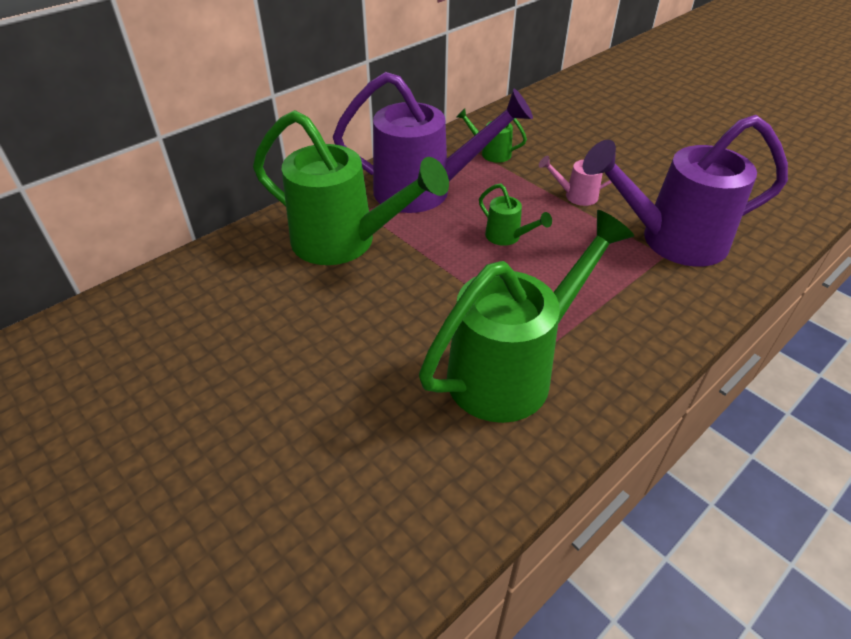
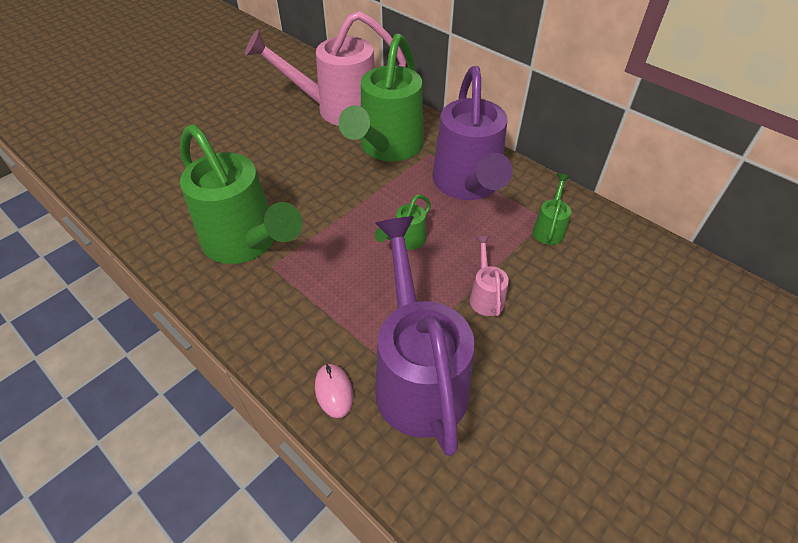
camera: 85 degrees right, 5 degrees up
(241, 285) = (338, 109): none -> pink watering can
(703, 292) = (334, 391): none -> pink mouse

